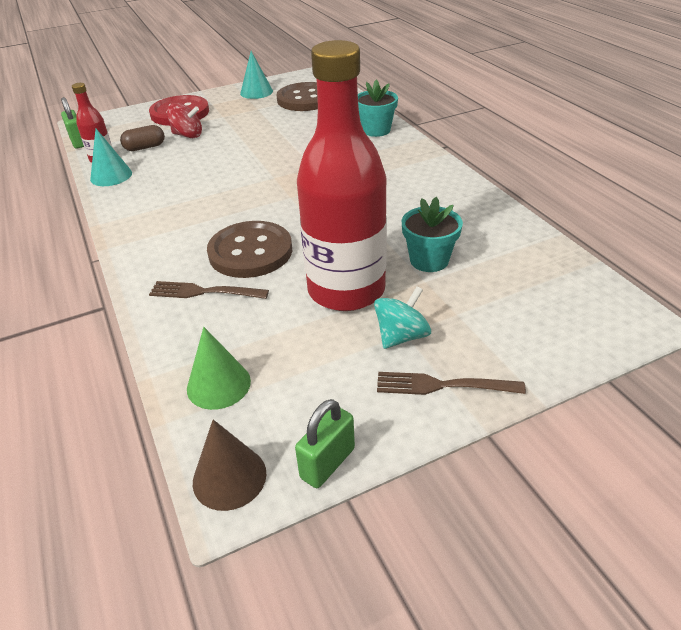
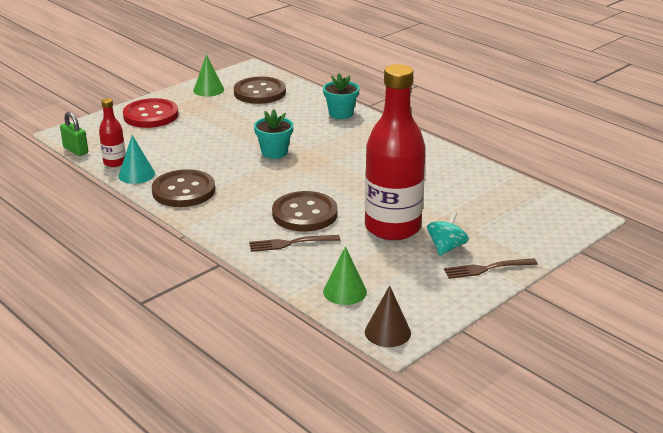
camera: 20 degrees left, 10 degrees down
(141, 201) = (183, 191): none -> brown button
(145, 147) = (145, 148): brown capsule -> none
(188, 135) = (176, 134): red spinning top -> none
(256, 92) = (208, 90): turquoise cone -> green cone
(327, 463) = (441, 315): green padlock -> none
(429, 260) = (438, 202): turquoise flower pot -> turquoise flower pot (274, 152)

